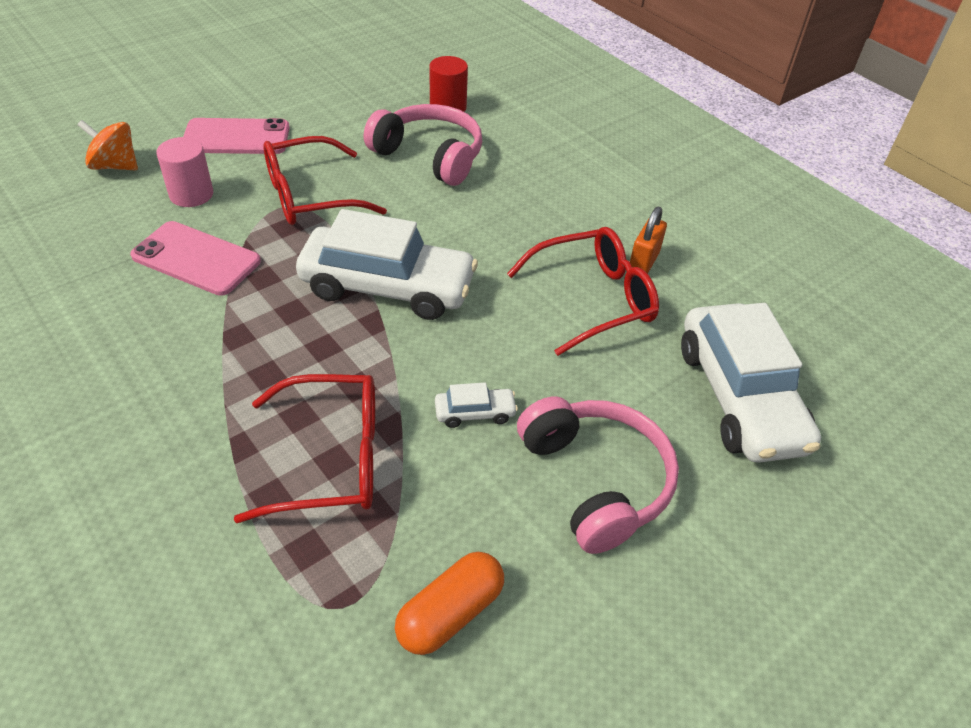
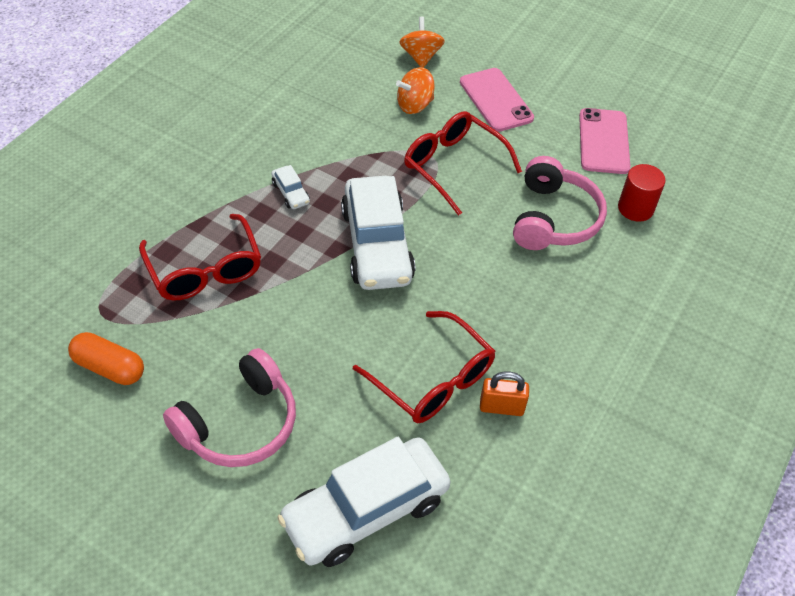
camera: 70 degrees right, 5 degrees up
(191, 194) = (414, 105): pink cylinder -> orange spinning top
(196, 258) = (350, 135): pink phone -> pink phone (603, 141)
(475, 413) = (274, 334): white car -> white car (290, 193)

